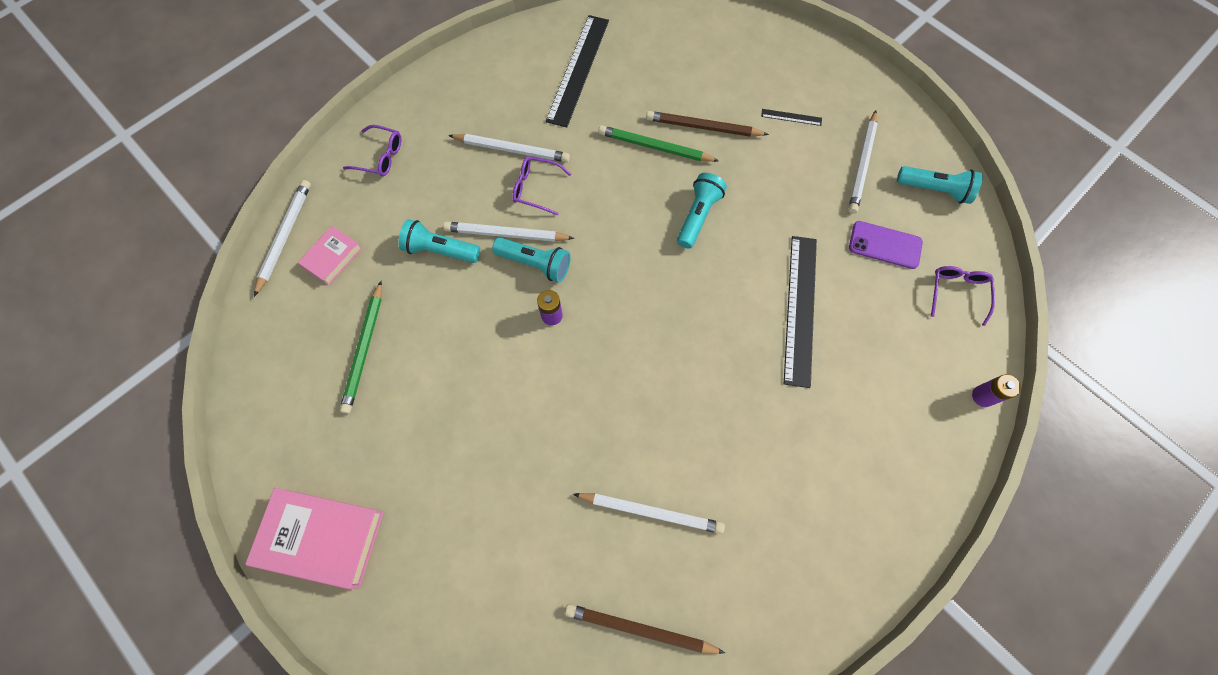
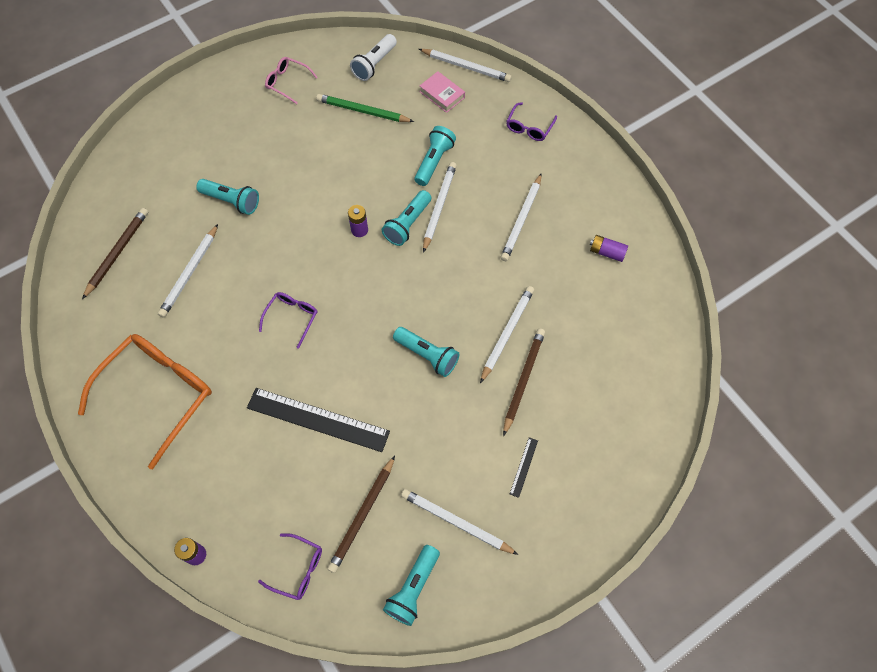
camera: 100 degrees right, 5 degrees down
(280, 350) = (374, 64): none -> white flashlight
(316, 464) = (287, 82): none -> pink glasses
(322, 537) = (239, 85): pink book -> none
(531, 488) = (231, 201): none -> turquoise flashlight
(536, 188) = (479, 233): purple glasses -> purple glasses (292, 318)
(541, 71) = (607, 252): none -> purple battery
(578, 70) = (605, 283): black ruler -> none
(655, 147) = (507, 333): green pencil -> white pencil
(823, 499) = (158, 394): none -> orange glasses
(885, 245) = (362, 515): purple phone -> brown pencil

